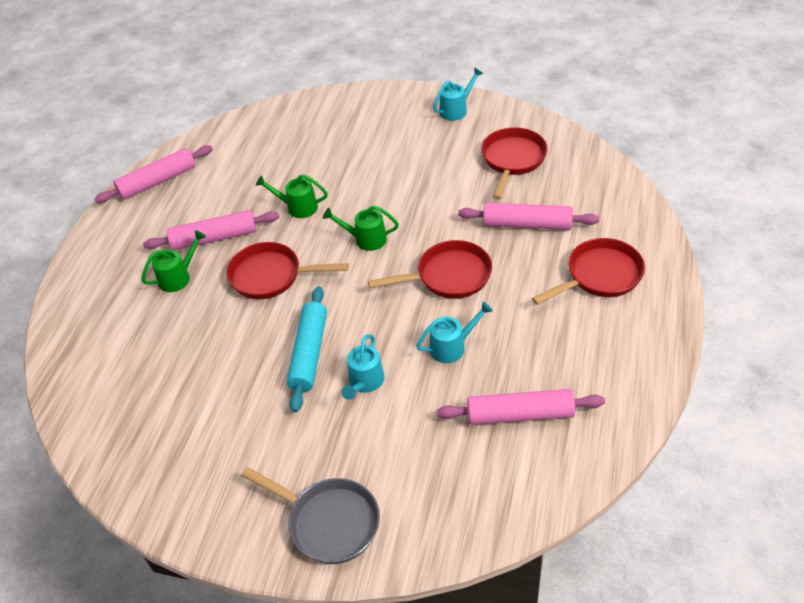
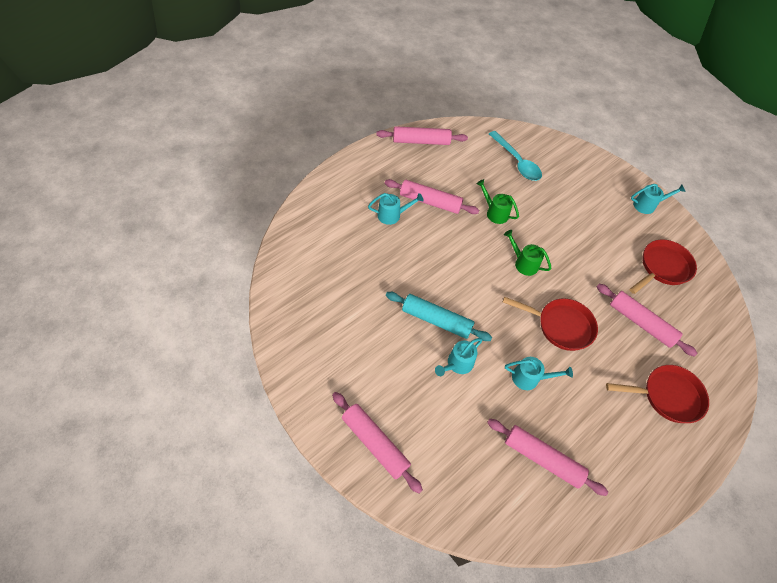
camera: 25 degrees right, 10 degrees up
(178, 277) = (393, 215): green watering can -> turquoise watering can
(271, 276) = (447, 250): red pan -> none
(286, 143) = (517, 162): none -> turquoise spoon
(309, 353) = (436, 320): turquoise rolling pin -> turquoise rolling pin turned 75 degrees clockwise
(328, 522) = (375, 443): grey pan -> pink rolling pin

